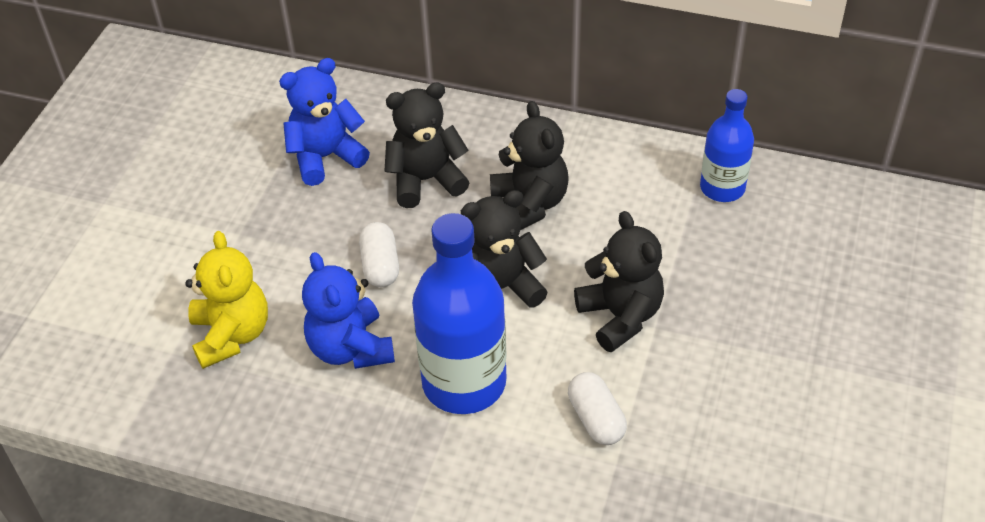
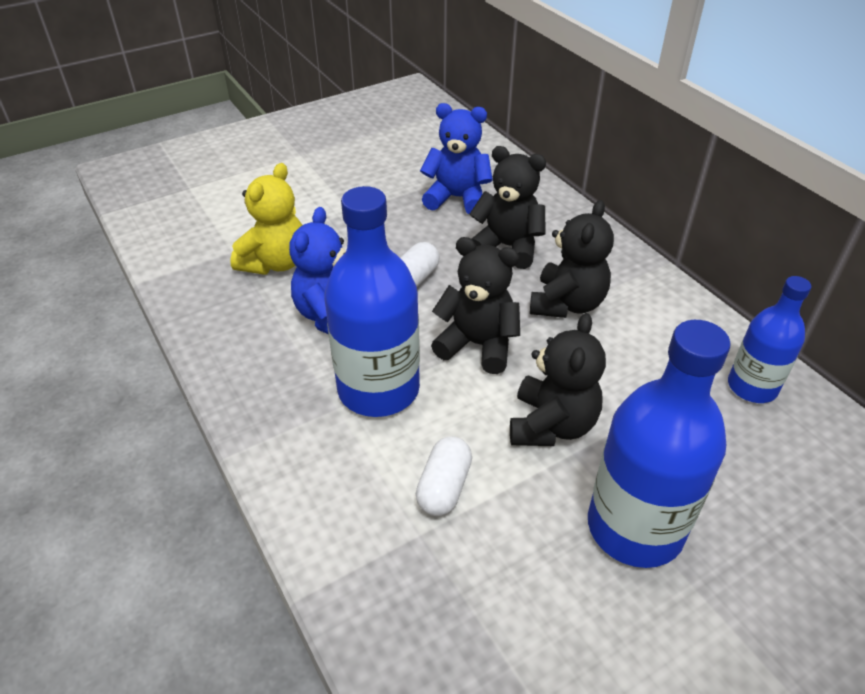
camera: 40 degrees right, 5 degrees down
(743, 350) = (635, 527): none -> blue bottle

